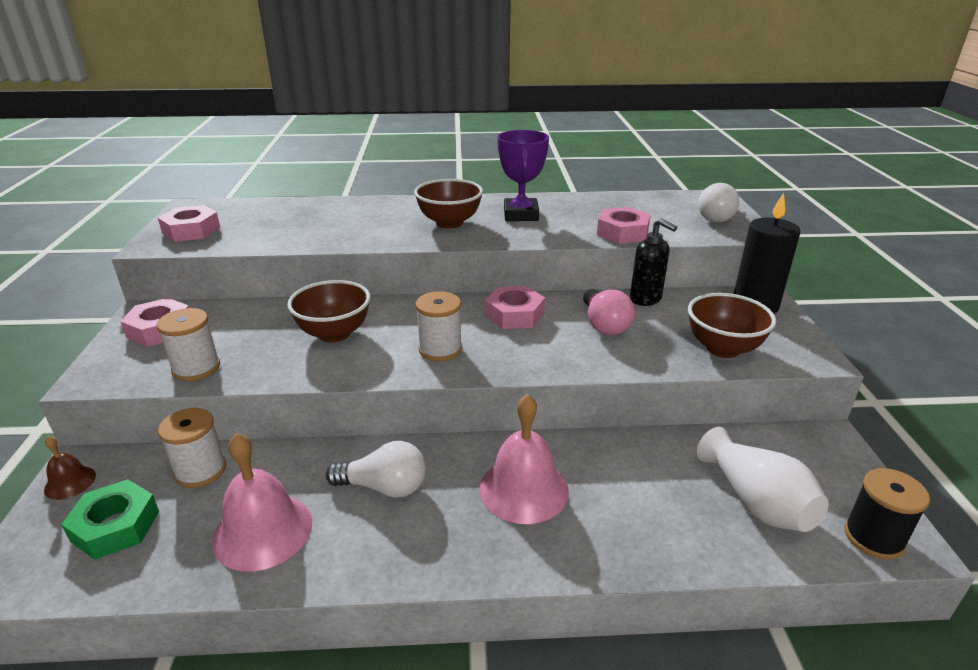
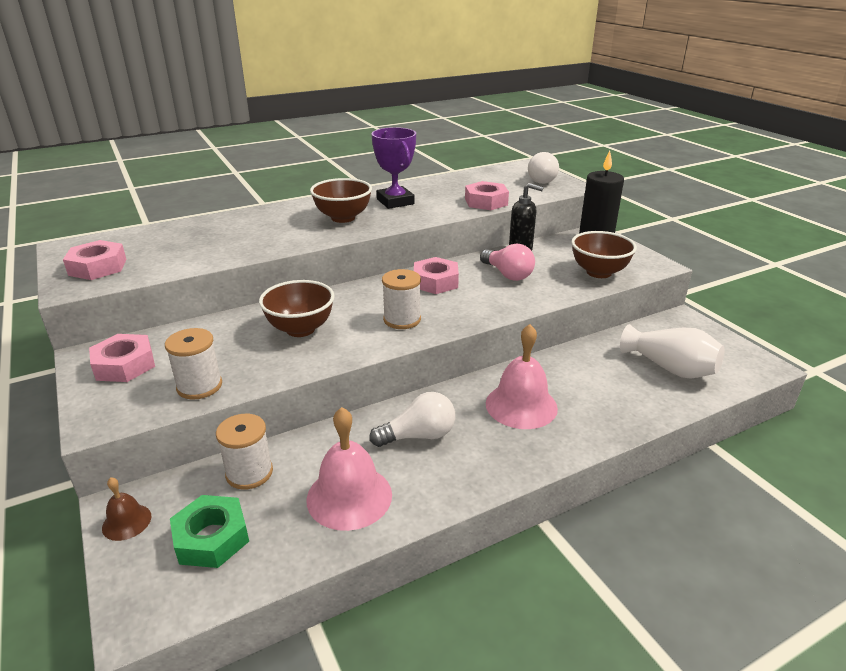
camera: 25 degrees left, 0 degrees up
(873, 537) = (746, 368): black spool -> none

